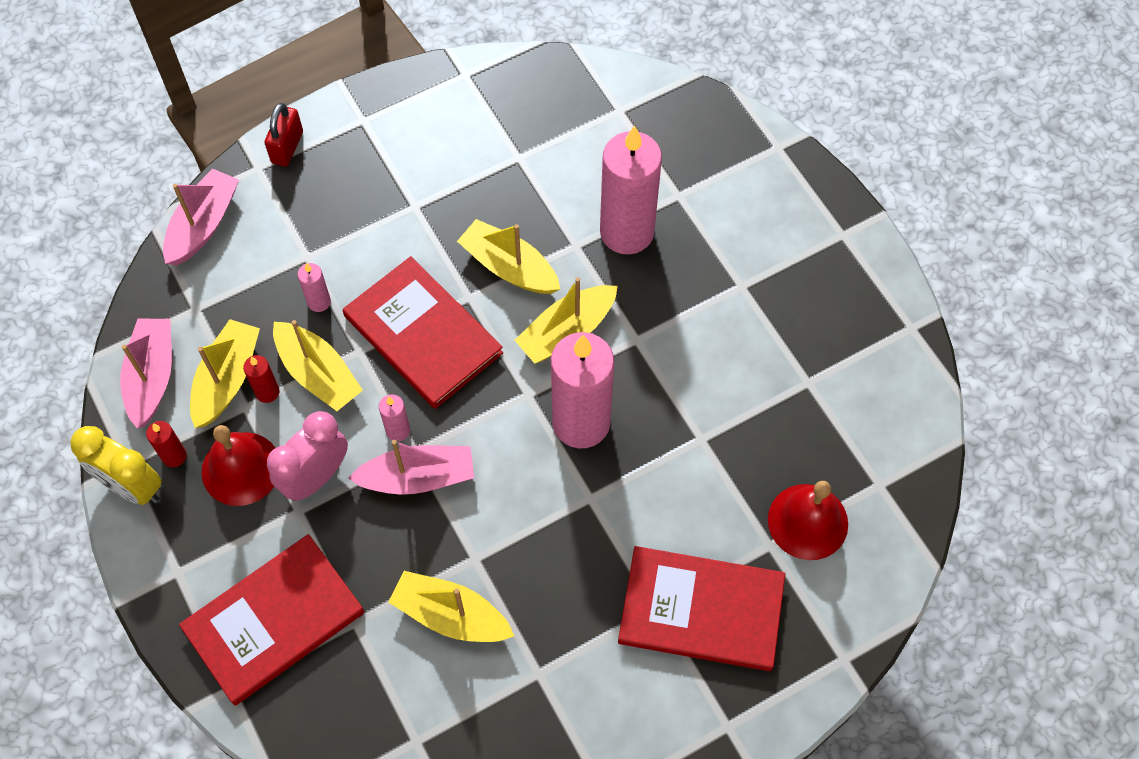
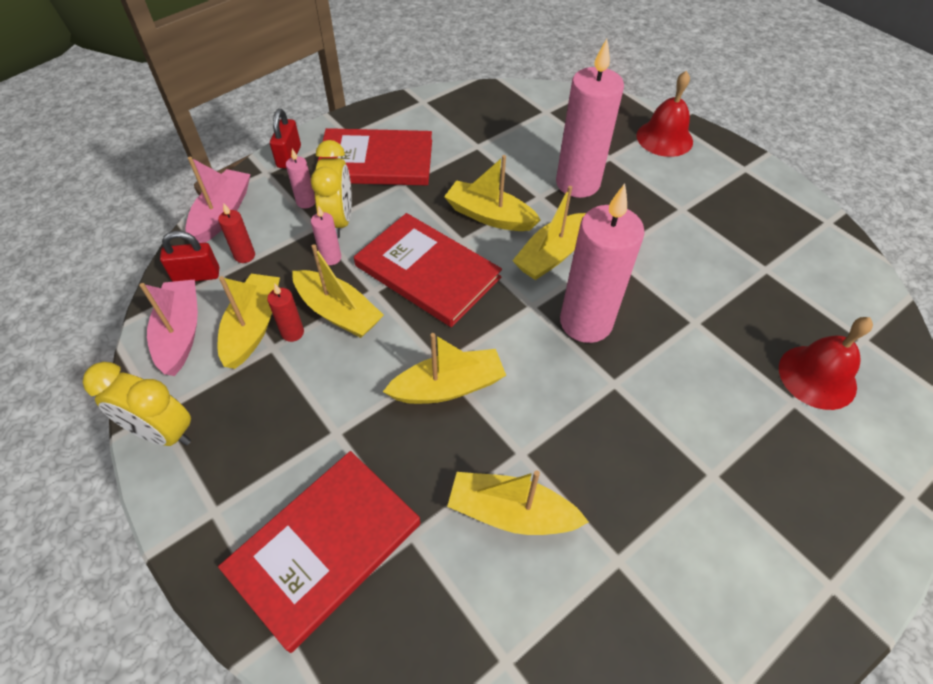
camera: 10 degrees left, 10 degrees down
(171, 306) = (197, 275): none -> red padlock
(174, 456) = (205, 399): red candle -> red candle (244, 256)
(241, 468) = (273, 401): red bell -> red bell (664, 138)
(316, 477) = (349, 399): pink clock -> none
(335, 252) = (339, 221): none -> yellow clock
(398, 430) = (420, 349): pink candle -> pink candle (306, 202)
(418, 477) = (448, 387): pink boat -> yellow boat
(701, 610) = (756, 470): red book -> red book (376, 161)

